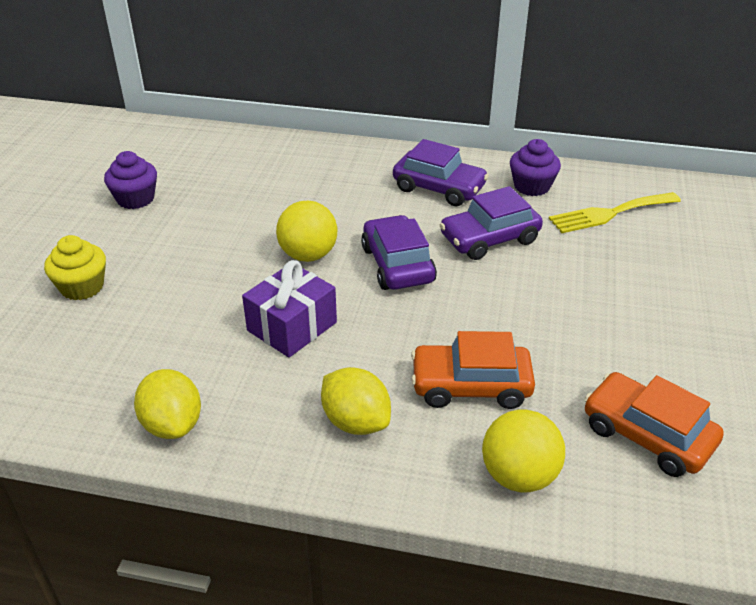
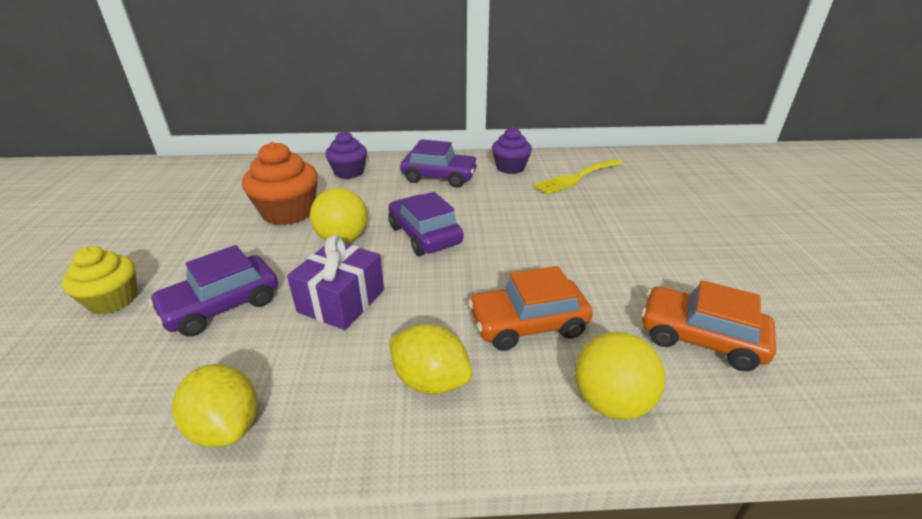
camera: 15 degrees left, 5 degrees down
(135, 199) = (169, 217): purple cupcake -> purple cupcake (349, 172)
(257, 212) = (288, 212): none -> orange cupcake
(489, 239) = (493, 206): purple car -> purple car (222, 305)

